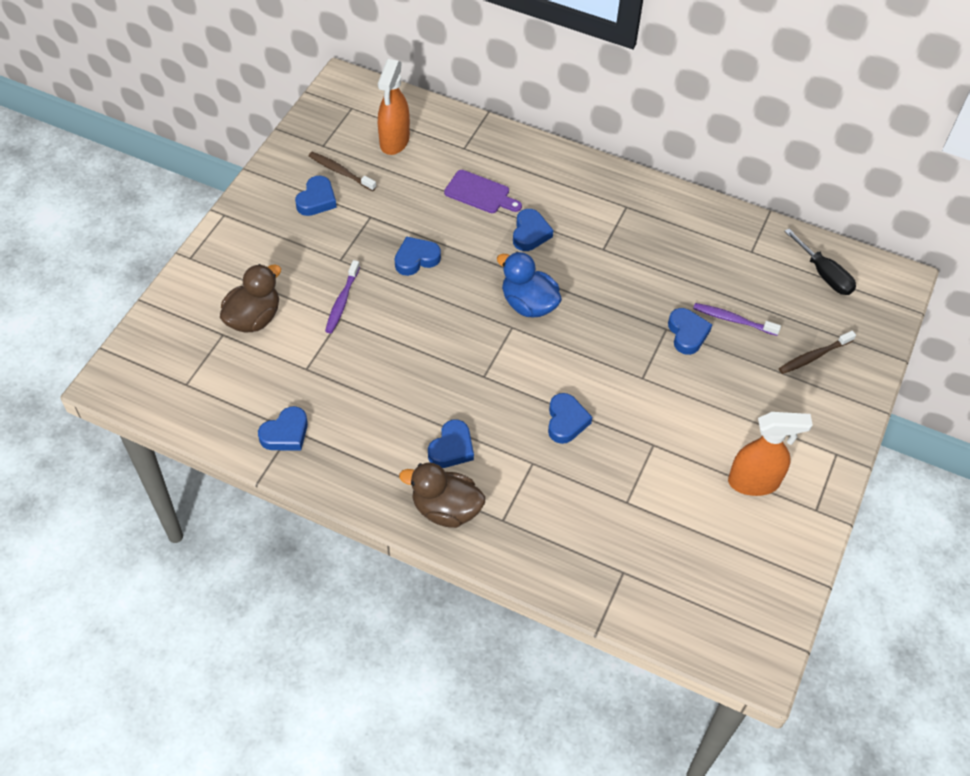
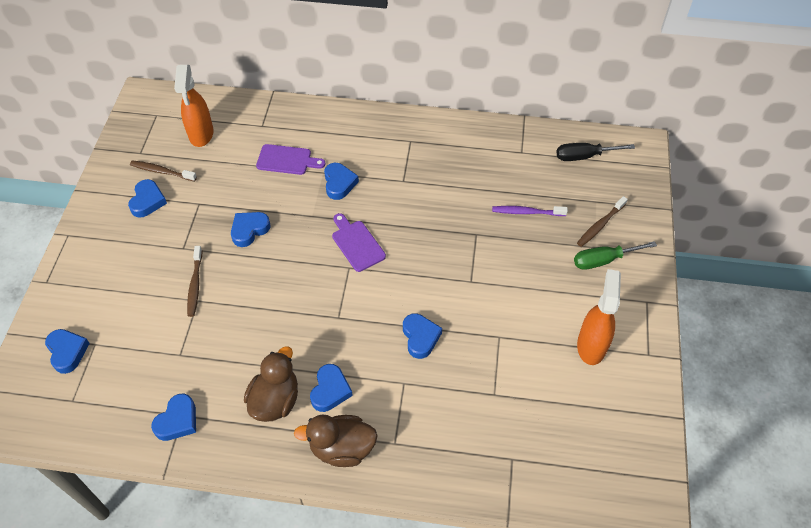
camera: 15 degrees left, 0 degrees up
(254, 318) = (119, 321): brown duck -> brown duck (275, 400)
(342, 301) = (195, 285): purple toothbrush -> brown toothbrush
(528, 304) = (356, 244): blue duck -> purple cutting board
(687, 334) = (494, 234): blue heart -> blue heart (67, 352)
(754, 482) = (591, 345): orange spray bottle -> orange spray bottle turned 60 degrees counterclockwise
(802, 395) = (603, 260): none -> green screwdriver
(824, 274) = (584, 156): black screwdriver -> black screwdriver turned 135 degrees clockwise

